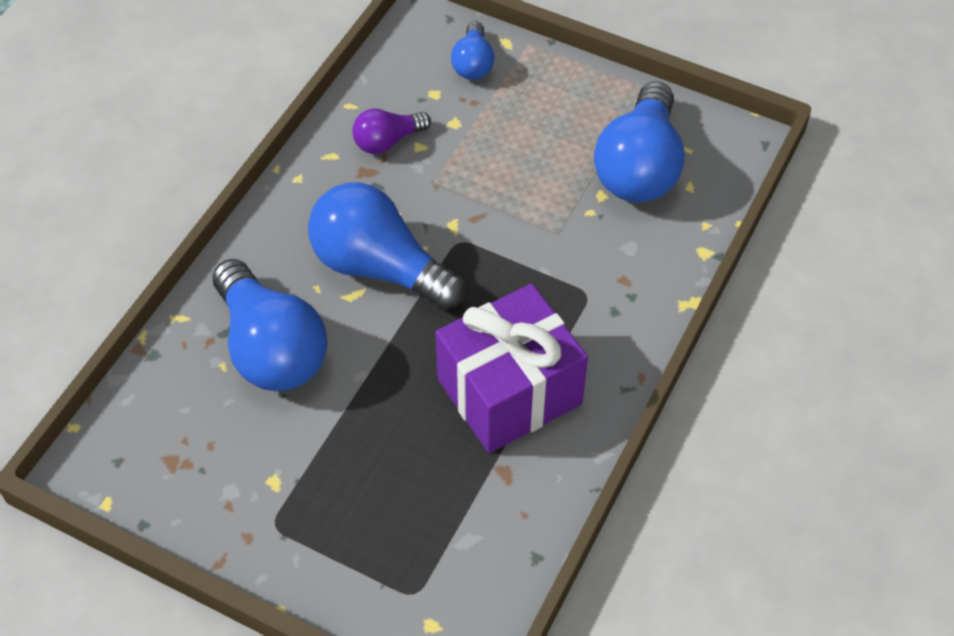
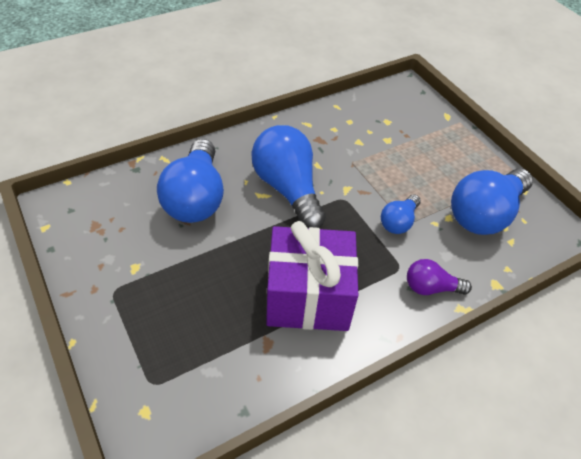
camera: 30 degrees right, 5 degrees down
(387, 141) = (343, 131): purple light bulb -> purple light bulb (430, 287)
(473, 64) = (420, 117): blue light bulb -> blue light bulb (398, 222)

